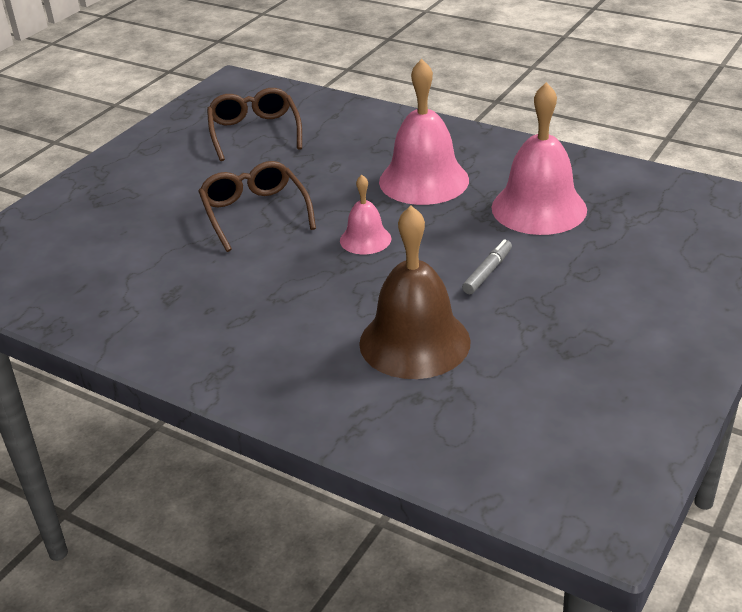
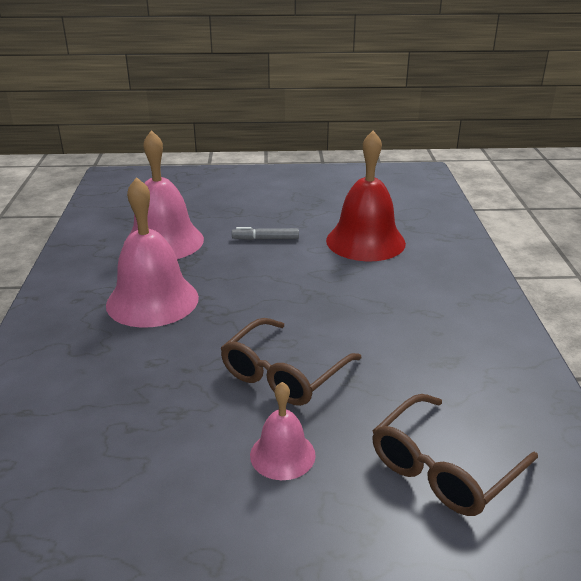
camera: 125 degrees left, 5 degrees down
(254, 133) = (103, 464): brown glasses -> brown glasses (444, 467)
(365, 239) = (270, 297): pink bell -> pink bell (282, 455)
(414, 342) = (365, 241): brown bell -> red bell

